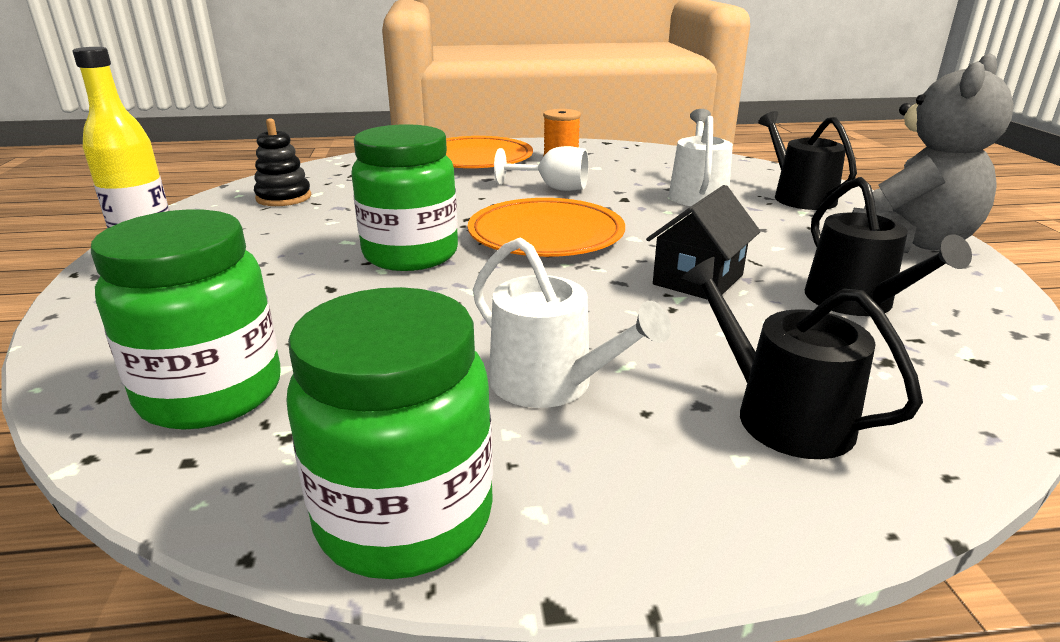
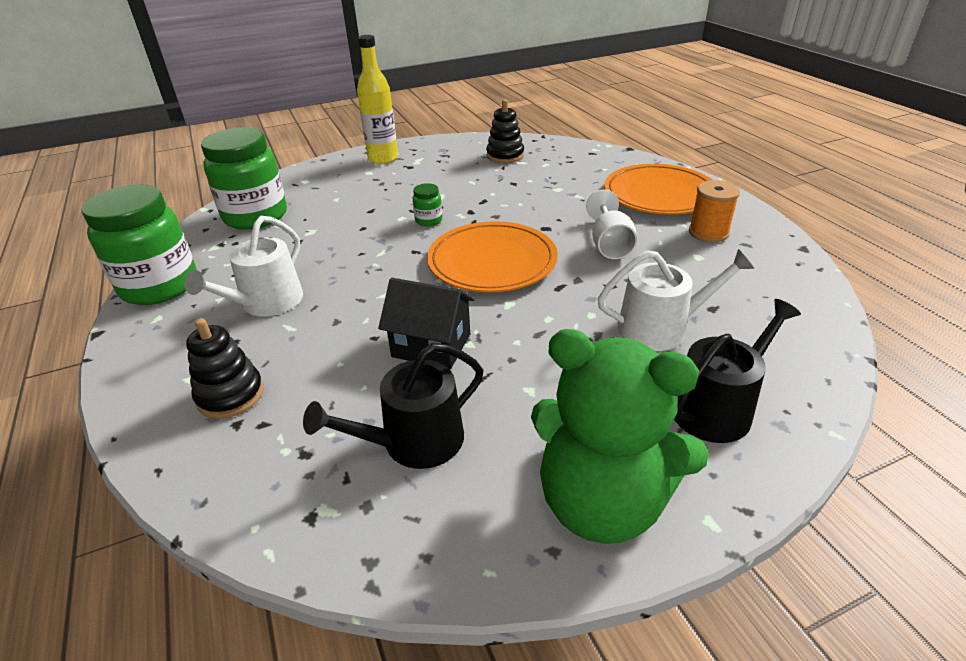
camera: 75 degrees right, 10 degrees up
(410, 255) = (428, 220): green jar -> green jar, size x0.42
(781, 415) = (230, 395): black watering can -> black stacking toy
(908, 243) = (602, 502): grey teddy bear -> green teddy bear

